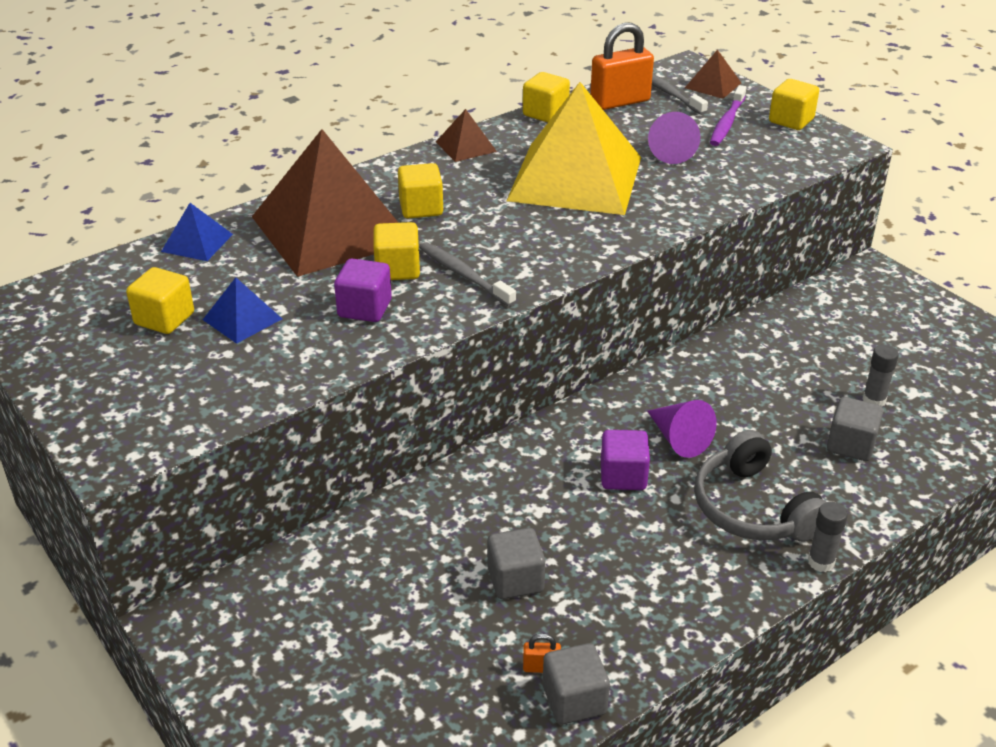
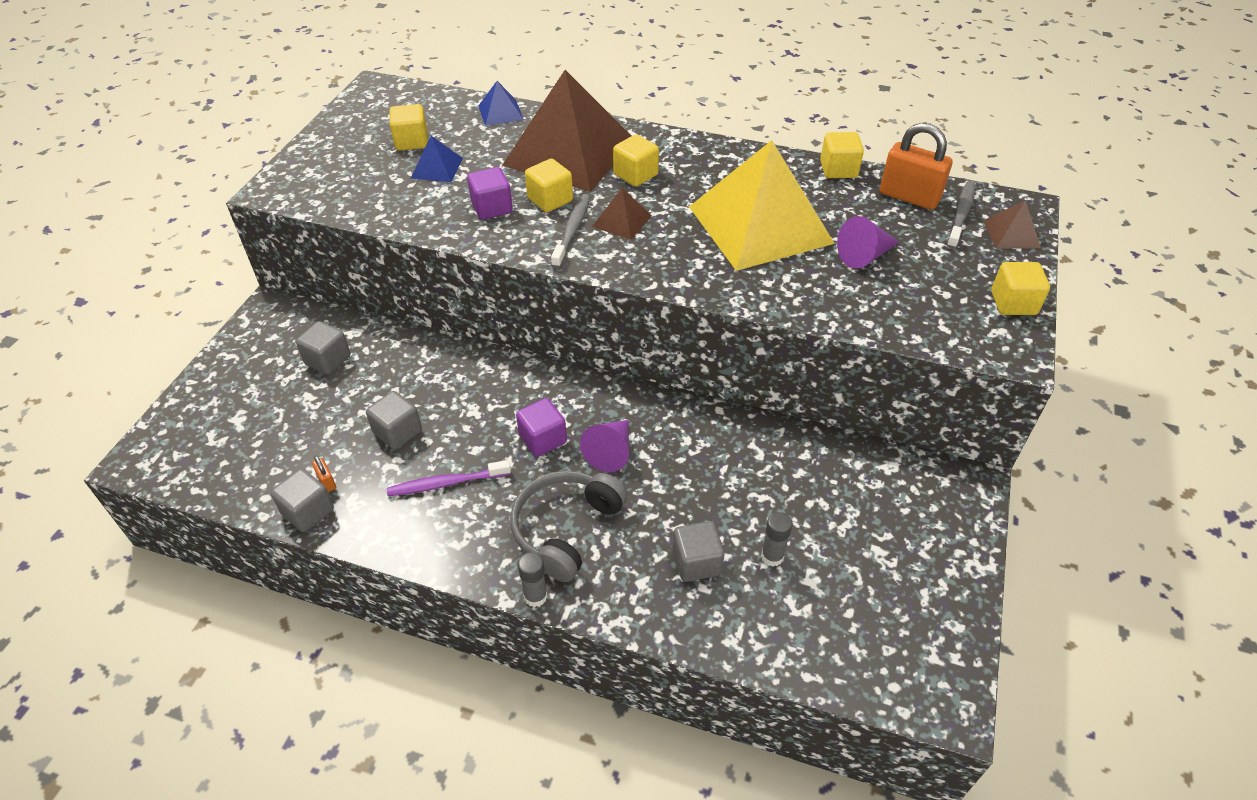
camera: 55 degrees right, 10 degrees up
(337, 598) = (328, 360): none -> grey cube
(466, 146) = (741, 156): brown pyramid -> brown pyramid (622, 220)
(727, 122) = (956, 267): purple toothbrush -> purple toothbrush (446, 483)

